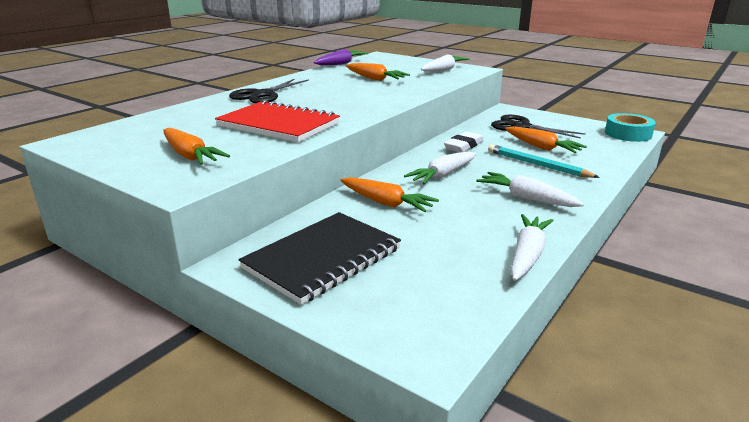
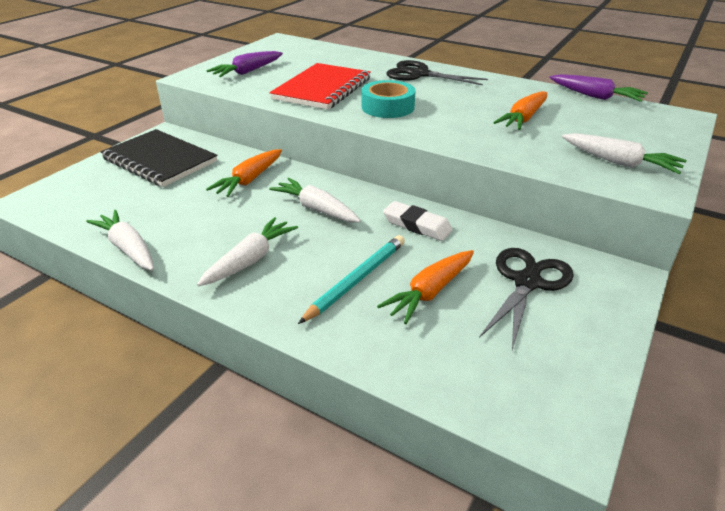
camera: 85 degrees right, 10 degrees up
(190, 156) = (247, 72): orange carrot -> purple carrot
(527, 255) = (128, 248): white carrot -> white carrot turned 150 degrees counterclockwise
(628, 134) = (548, 420): turquoise tape -> turquoise tape (387, 107)

